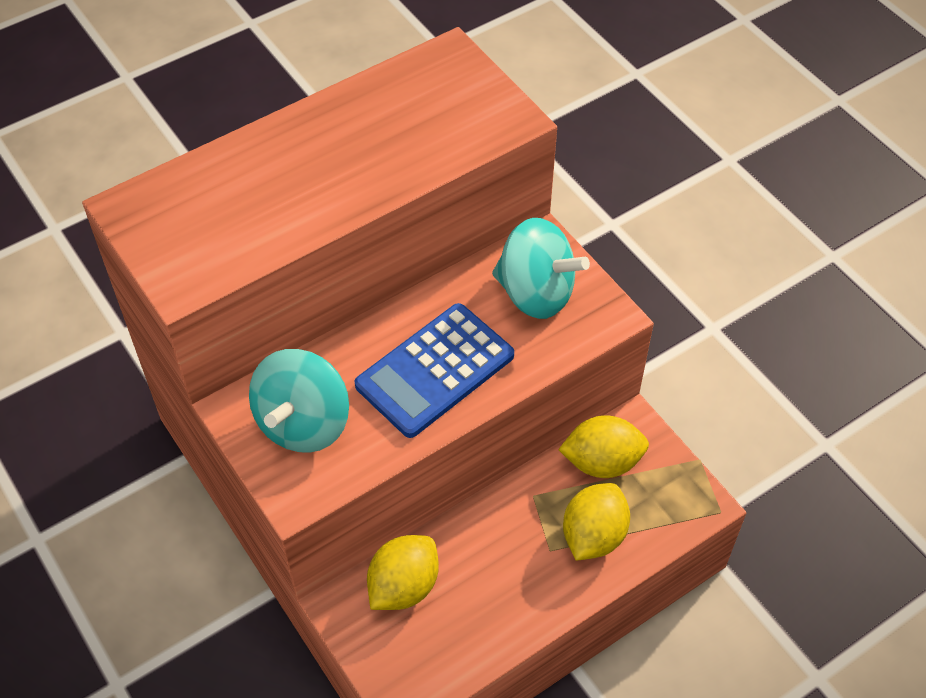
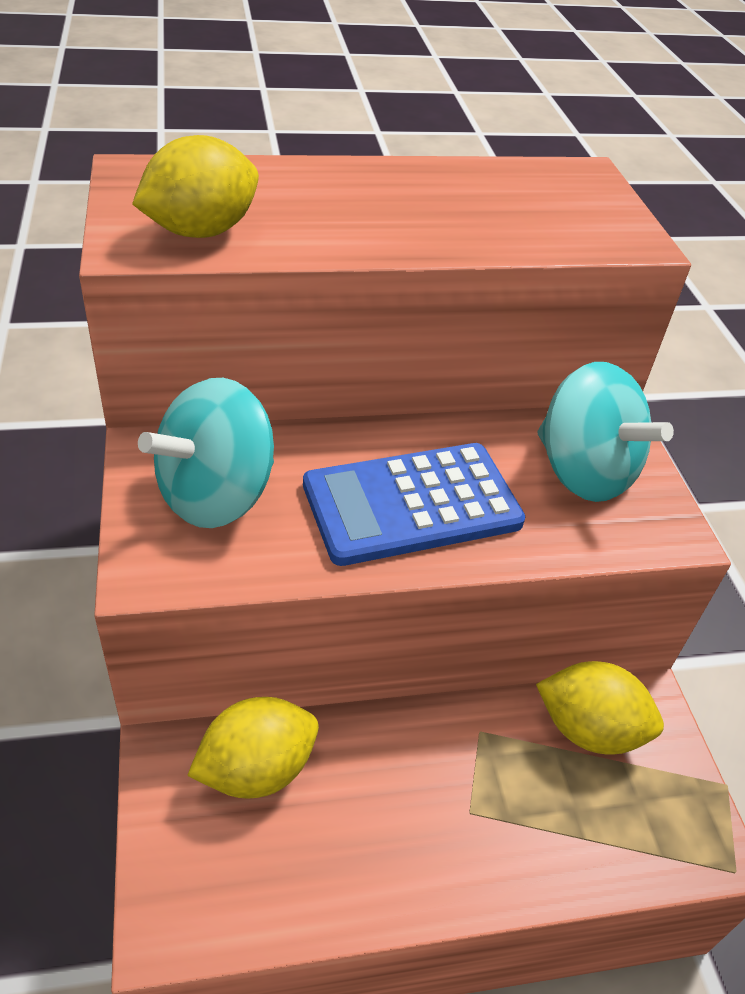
camera: 20 degrees right, 10 degrees down
(593, 535) = (538, 820): yellow lemon -> yellow lemon (201, 231)

